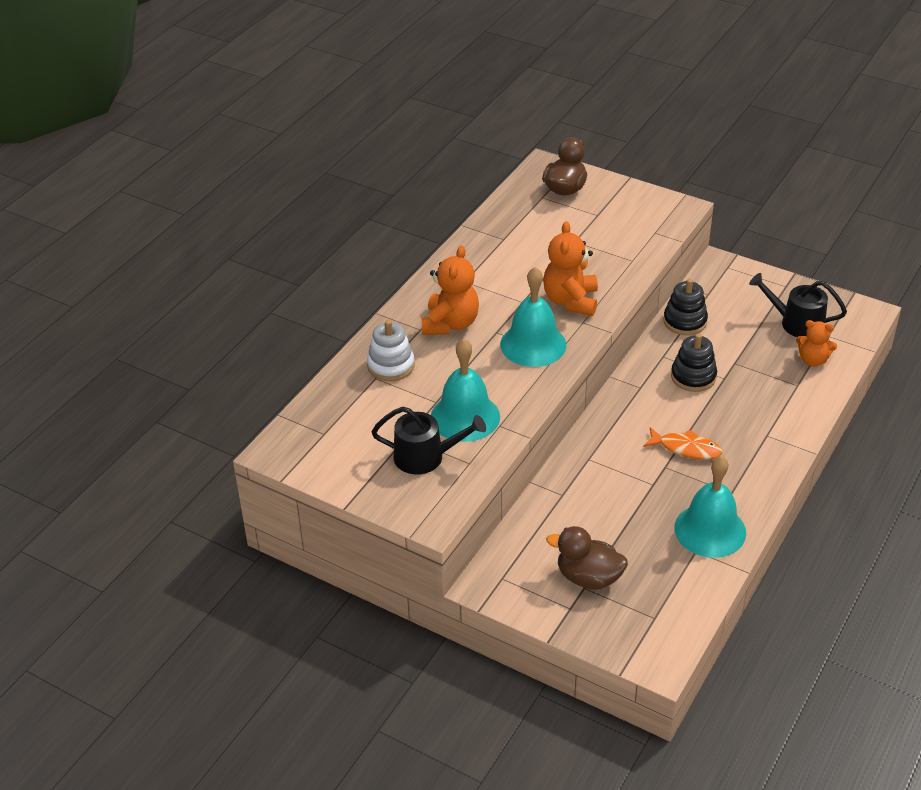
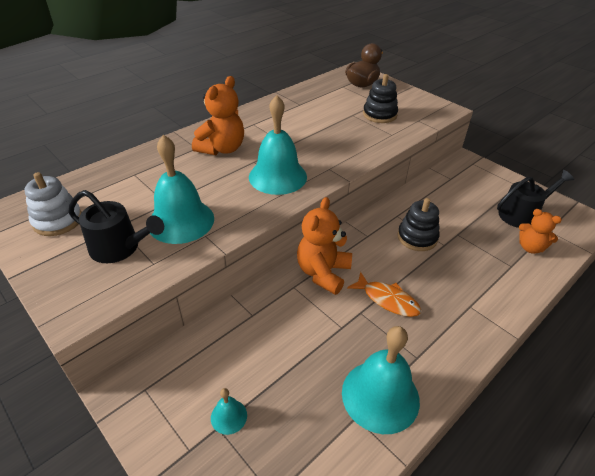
camera: 15 degrees right, 0 degrees up
(391, 365) = (153, 168): white stacking toy -> white stacking toy (58, 220)
(571, 301) = (327, 152): orange teddy bear -> orange teddy bear (323, 273)
(588, 577) = (229, 416): brown duck -> turquoise bell
(685, 321) = (425, 194): black stacking toy -> black stacking toy (379, 115)
(796, 323) = (521, 214): black watering can -> black watering can turned 120 degrees clockwise

